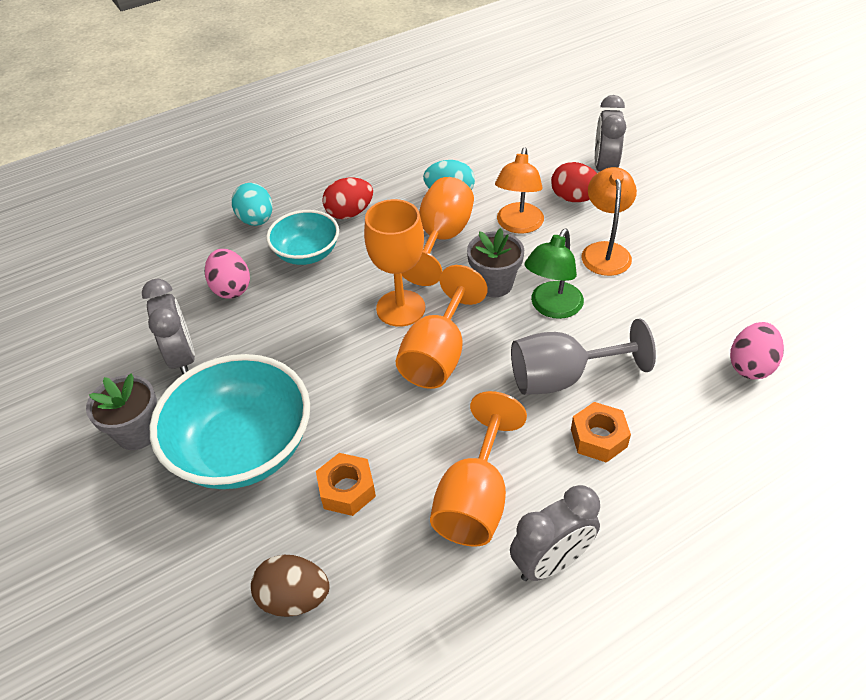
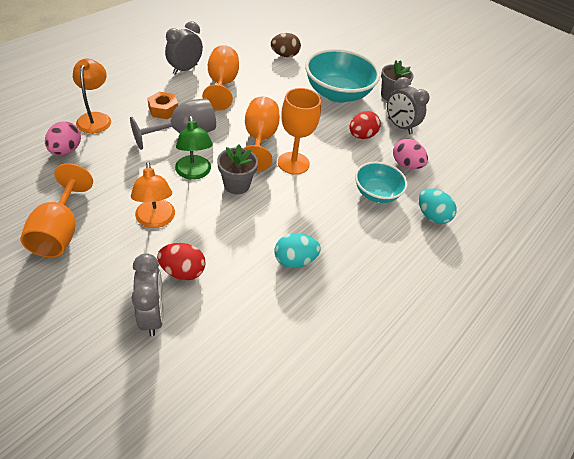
camera: 155 degrees right, 0 degrees up
(347, 489) = (281, 84): orange nut -> none
(349, 213) = (367, 231): red egg -> red egg (361, 136)
(441, 239) = (286, 216): orange goblet -> orange goblet (60, 231)
(518, 225) = (228, 236): orange lamp -> orange lamp (95, 118)
(552, 308) = (194, 173): green lamp -> green lamp turned 150 degrees clockwise

